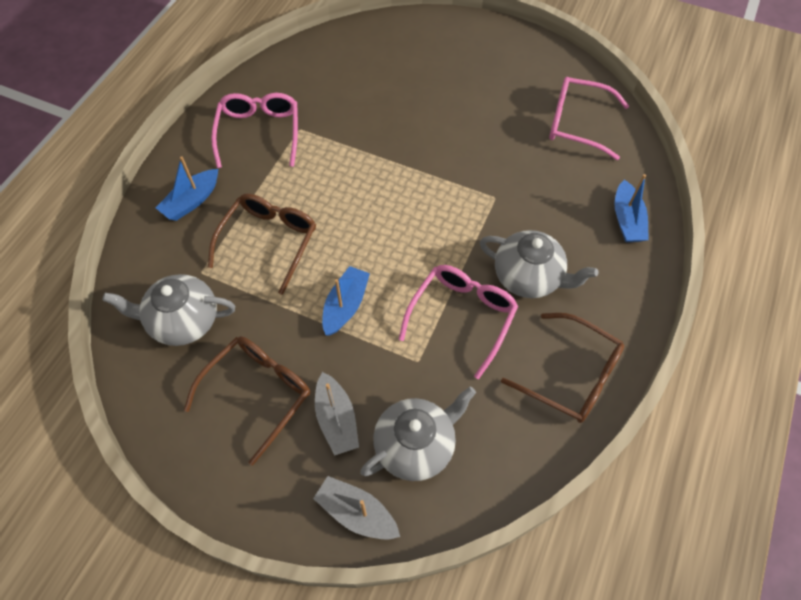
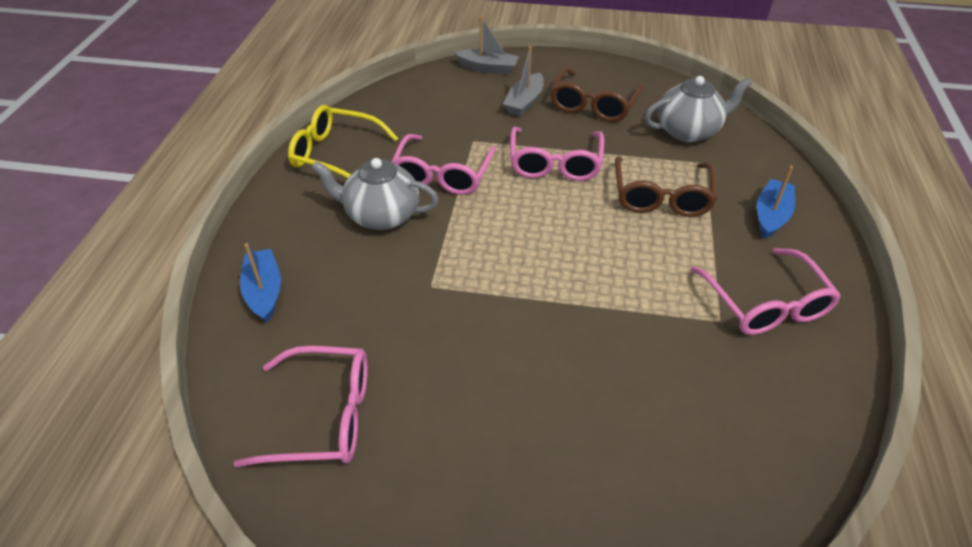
camera: 165 degrees right, 15 degrees down
(336, 419) = (524, 102): grey boat -> grey boat turned 120 degrees counterclockwise
(345, 305) = (555, 164): blue boat -> pink glasses
(415, 445) = (458, 100): grey teapot -> none
(572, 376) = (335, 154): brown glasses -> yellow glasses

